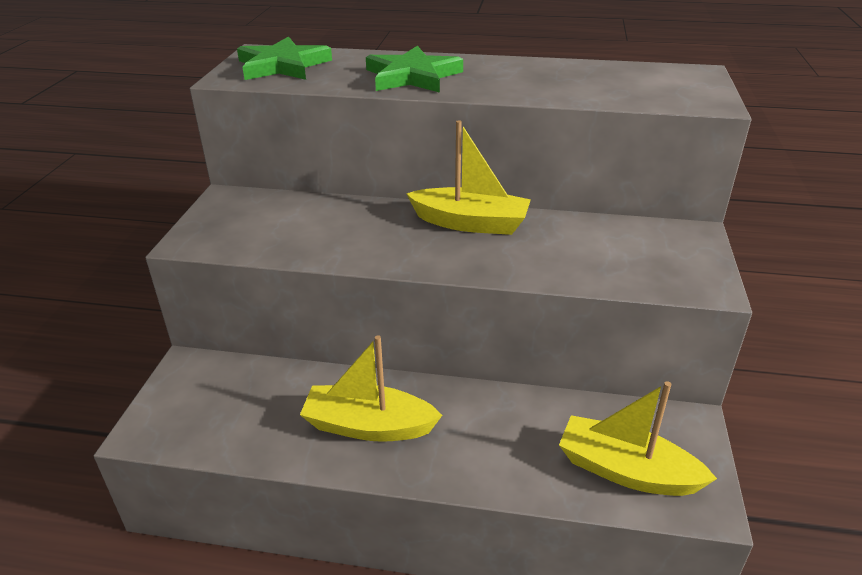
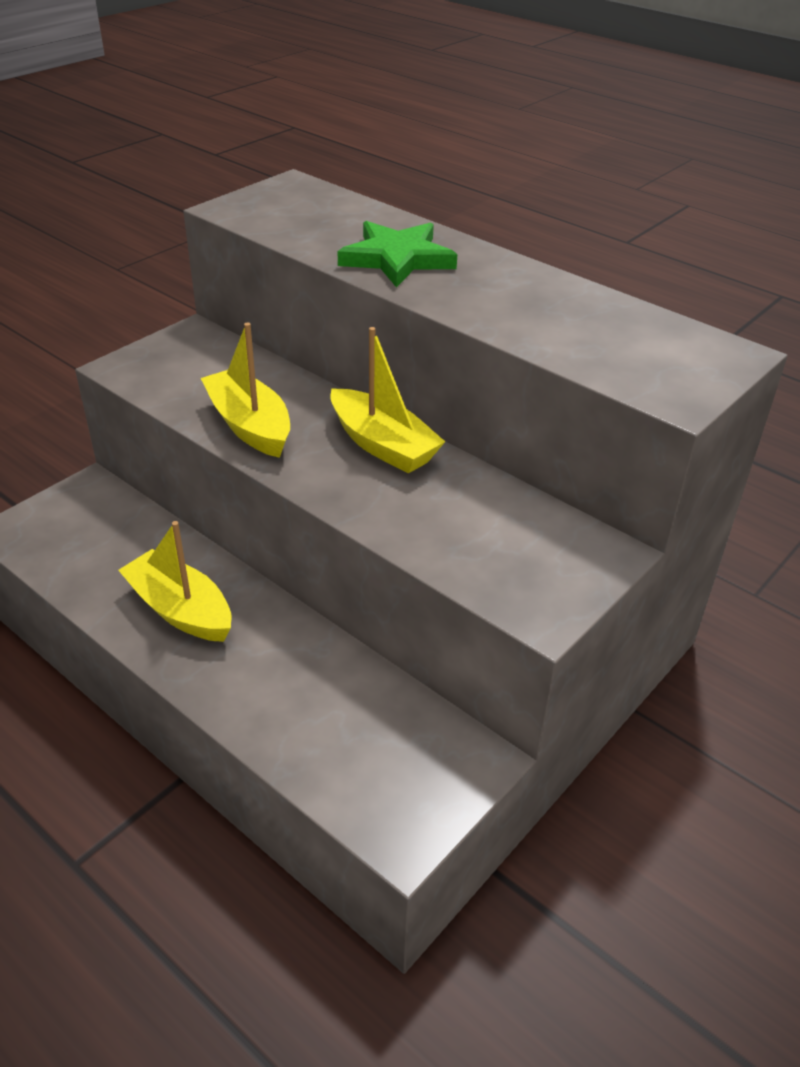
camera: 30 degrees right, 5 degrees up
(282, 65) = (292, 207): green star -> none
(626, 471) = (362, 768): yellow boat -> yellow boat (249, 425)

